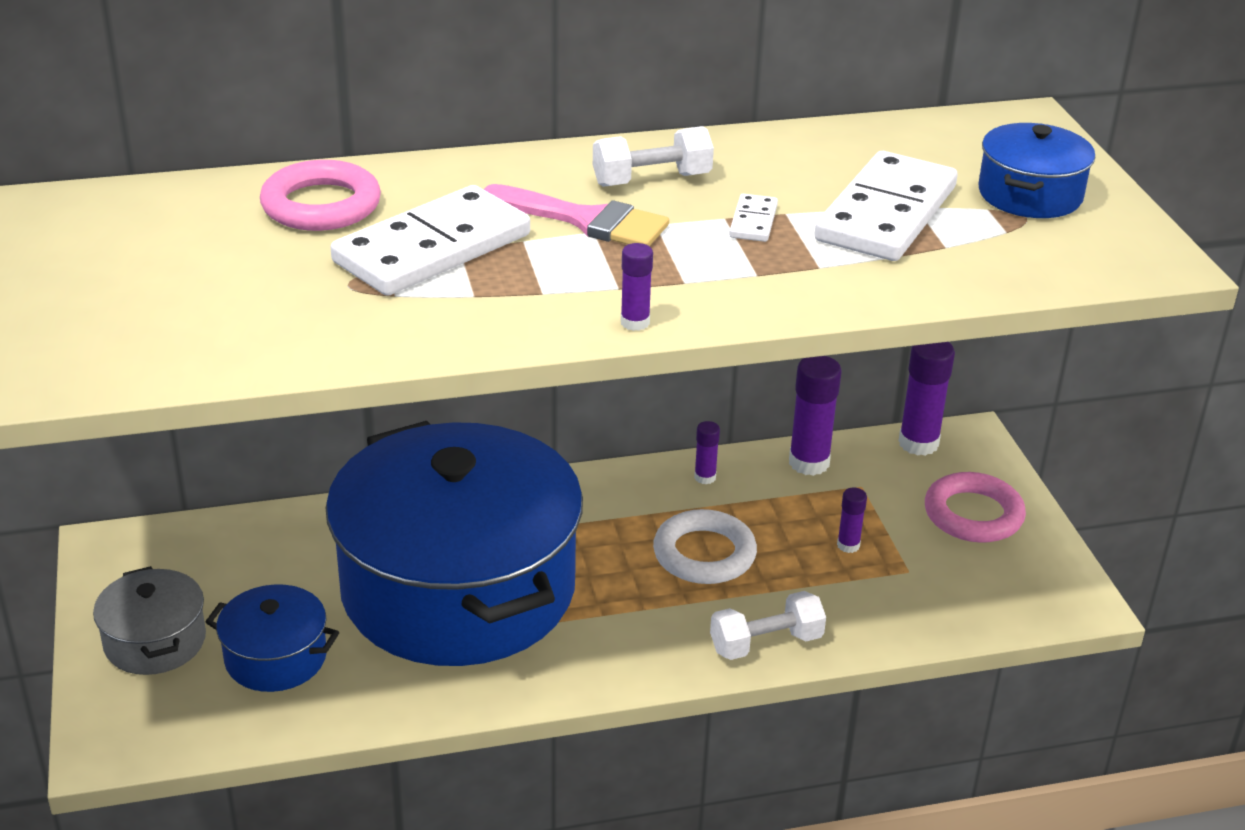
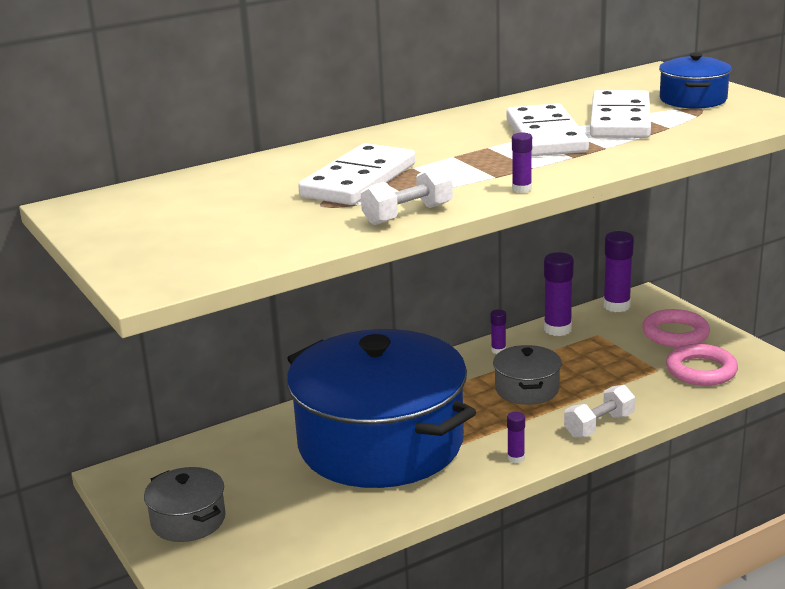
camera: 15 degrees left, 10 degrees down
(276, 658) = (281, 509): blue pot -> none
(321, 205) = (264, 174): pink ring -> pink ring (701, 370)
(586, 220) = (443, 152): pink brush -> none
(651, 180) = (464, 129): white dumbbell -> white dumbbell (408, 214)
(704, 554) = (527, 389): white ring -> grey pot
(753, 221) = (545, 136): white domino -> white domino, size x2.32
(848, 545) = (612, 365): purple glue stick -> purple glue stick (516, 458)

